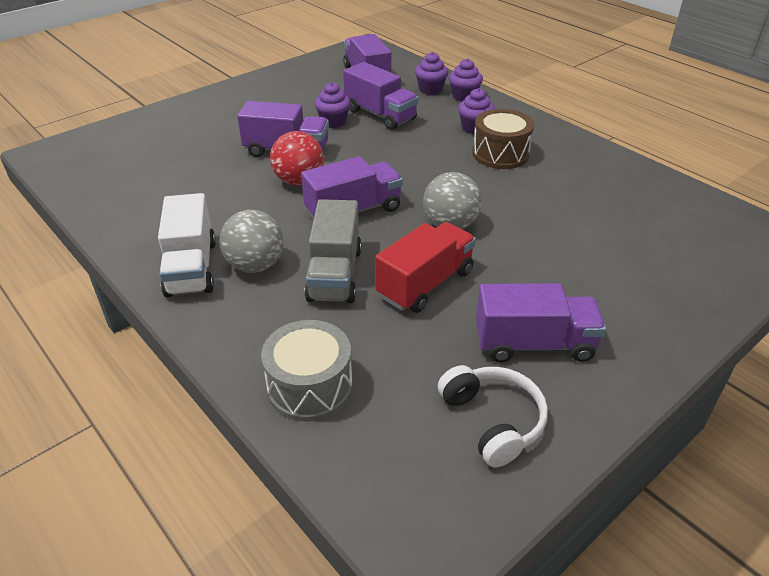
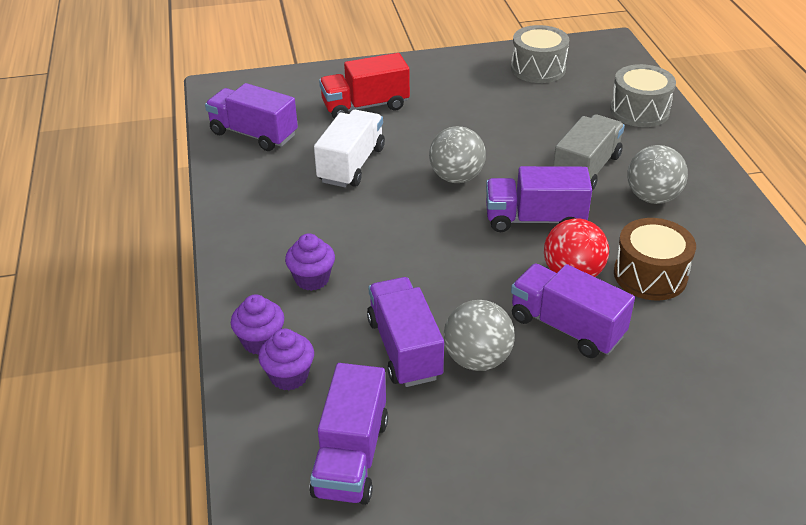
camera: 150 degrees left, 0 degrees up
(191, 268) = (712, 213): white truck -> white truck (351, 165)
(333, 122) = (477, 359): purple cupcake -> grey ball
(425, 284) = (518, 141): red truck -> red truck (365, 106)
(493, 421) = (538, 69): white headphones -> grey drum
(500, 154) = (327, 233): brown drum -> brown drum (650, 275)
(533, 344) = (477, 90): purple truck -> purple truck (254, 134)

